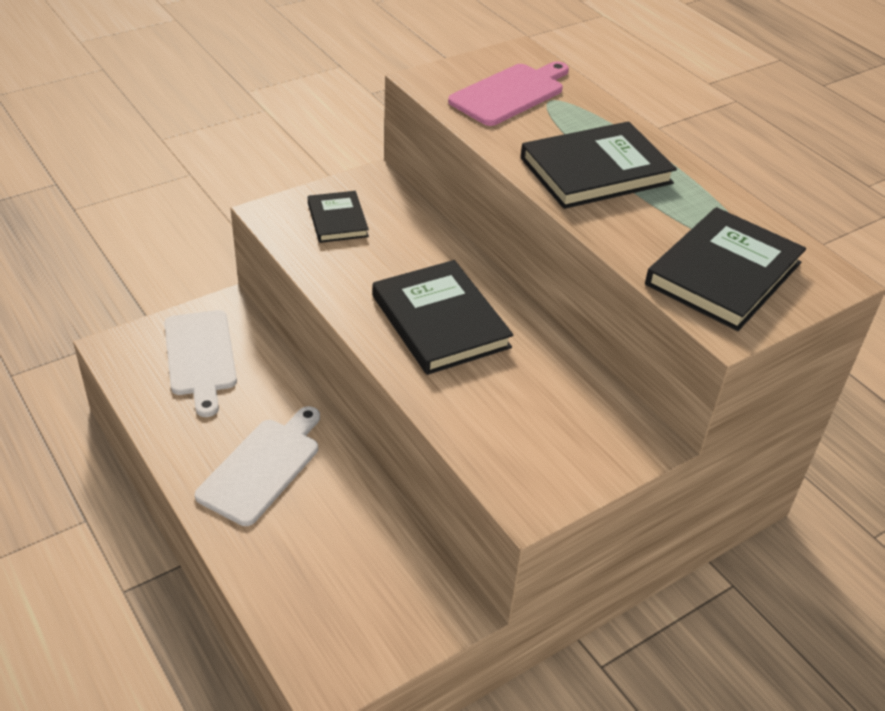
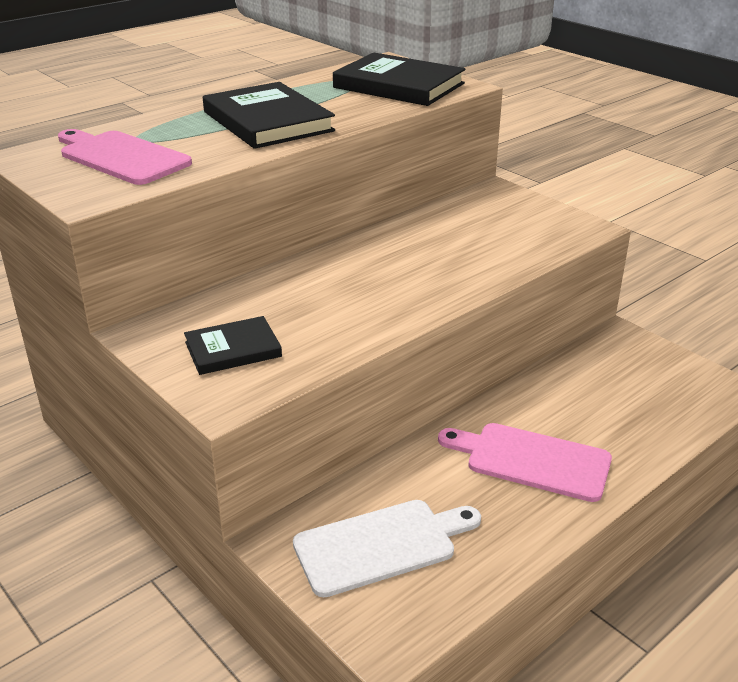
camera: 95 degrees left, 10 degrees down
(263, 467) = (531, 460): white cutting board -> pink cutting board
(440, 321) = (394, 274): black book -> none

